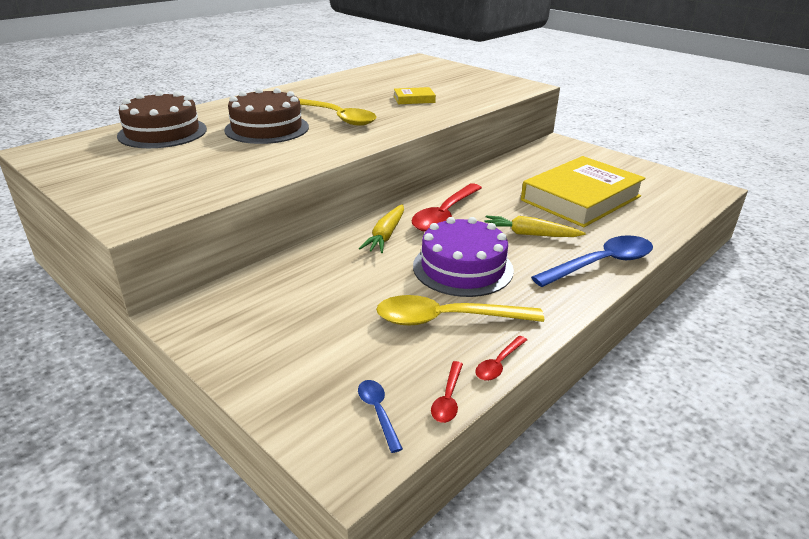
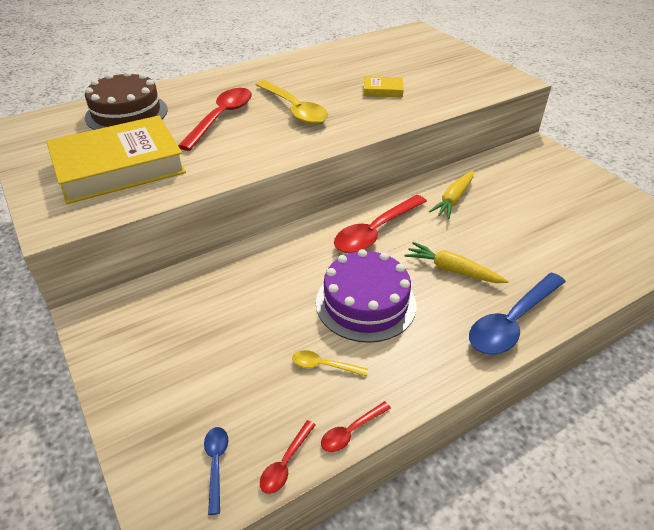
camera: 15 degrees right, 10 degrees up
(267, 128) = (221, 118): brown cake -> red spoon
(386, 235) = (307, 249): yellow carrot -> yellow carrot (453, 199)
(447, 319) = (324, 366): yellow spoon -> yellow spoon, size x0.47
(580, 198) = (528, 229): yellow book -> yellow book (119, 166)
(601, 264) = (512, 322): blue spoon -> blue spoon turned 150 degrees clockwise

